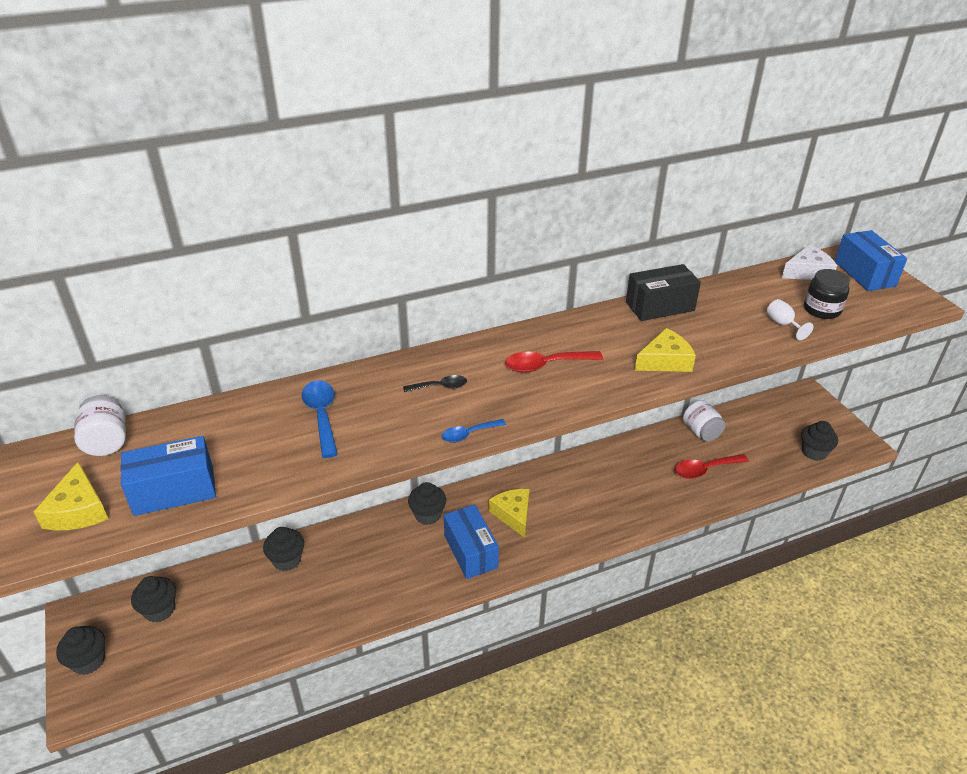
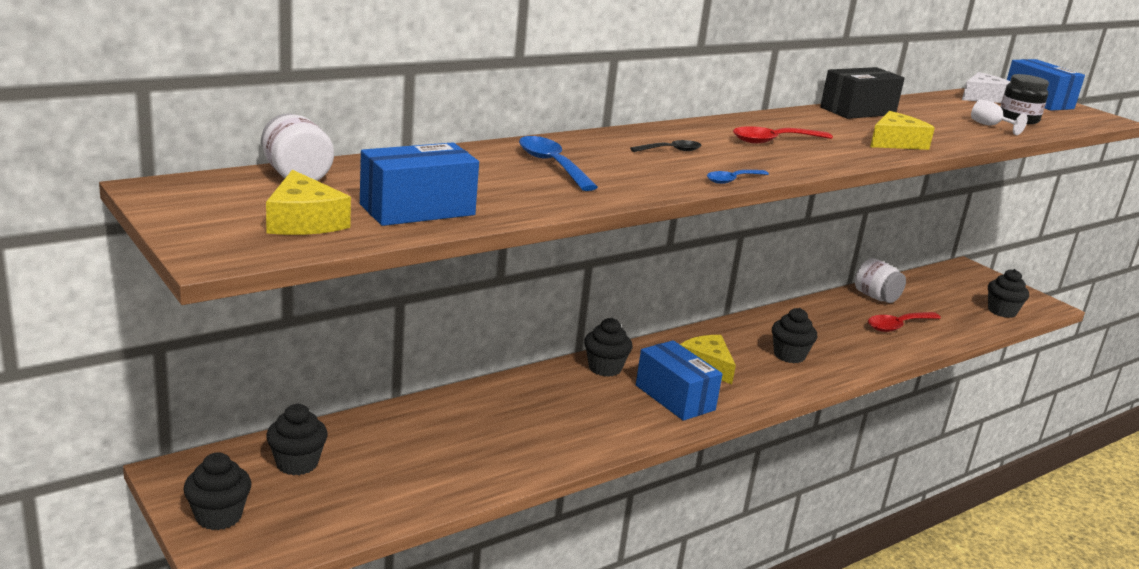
camera: 15 degrees left, 15 degrees down
(287, 560) = (447, 412): black cupcake -> black cupcake (789, 355)

